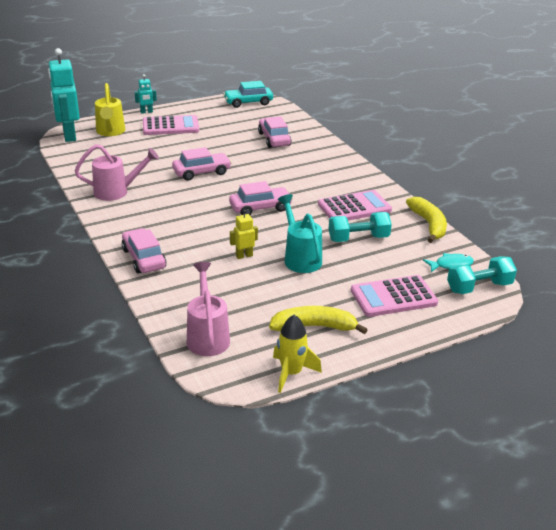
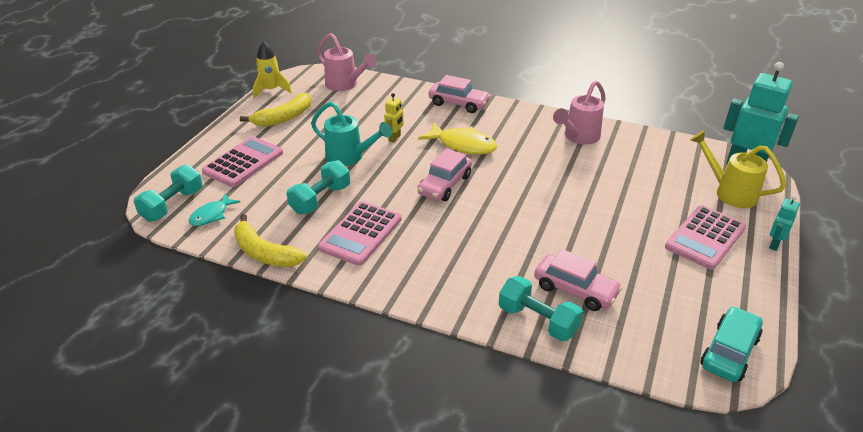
camera: 140 degrees right, 5 degrees up
(201, 172) = (557, 194): pink car -> none
(203, 225) = (463, 145): none -> yellow fish
(311, 139) = (538, 320): none -> turquoise dumbbell

